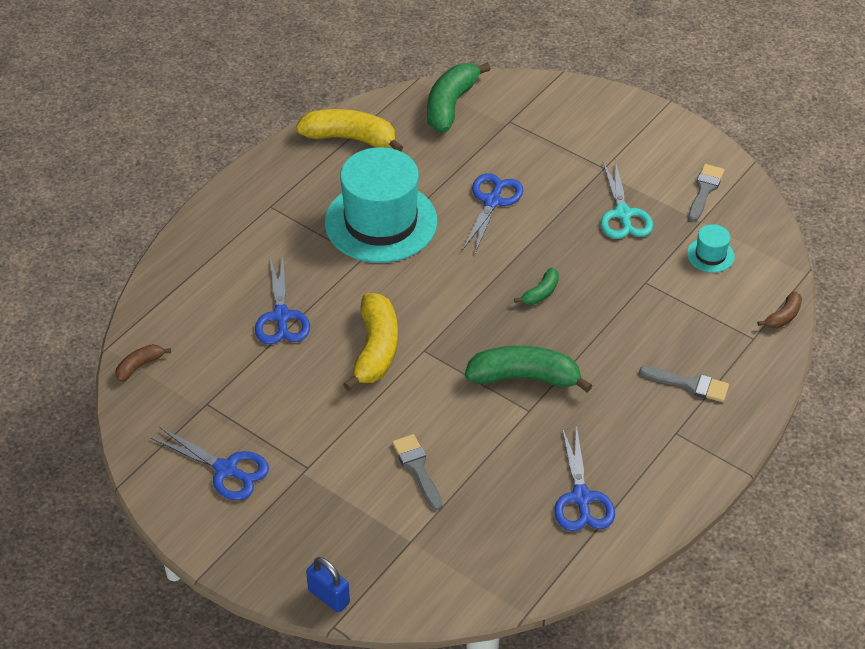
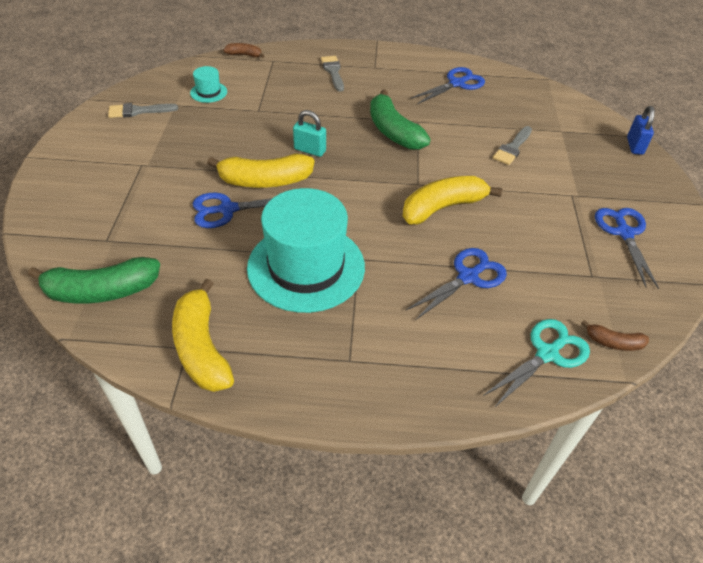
camera: 125 degrees left, 0 degrees up
(515, 240) = (265, 181): none -> yellow banana
(541, 293) = (310, 150): green banana -> turquoise padlock
(623, 214) = (193, 139): turquoise scissors -> turquoise scissors (547, 354)

